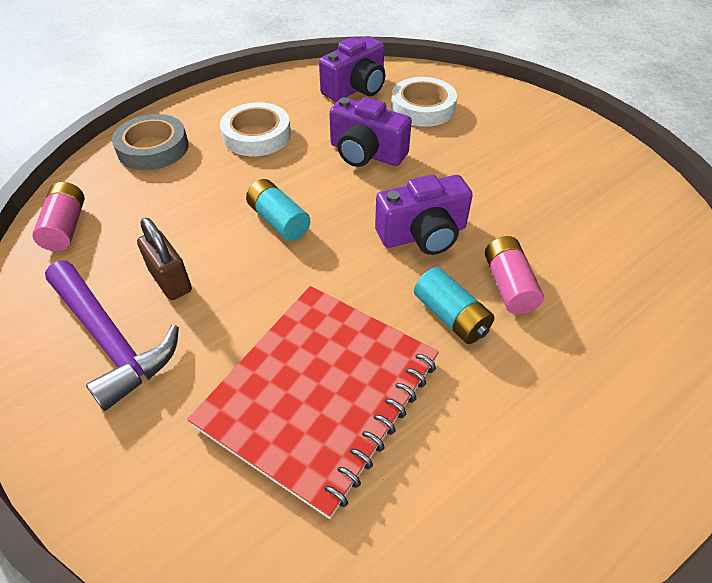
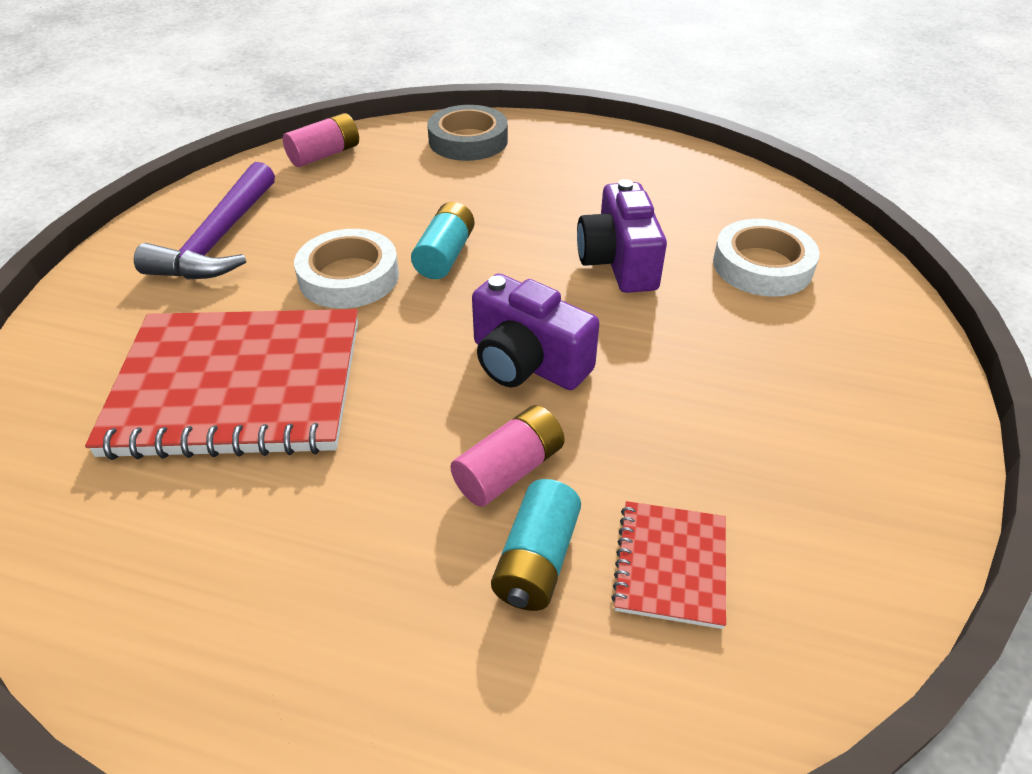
camera: 55 degrees right, 5 degrees down
(170, 281) = (309, 235): brown padlock -> none
(257, 135) = (557, 182): white tape -> white tape (349, 277)
(356, 88) = (727, 204): purple camera -> none
(451, 316) = (414, 439): turquoise battery -> turquoise battery (537, 560)
(615, 257) = (670, 565): none -> red notebook

